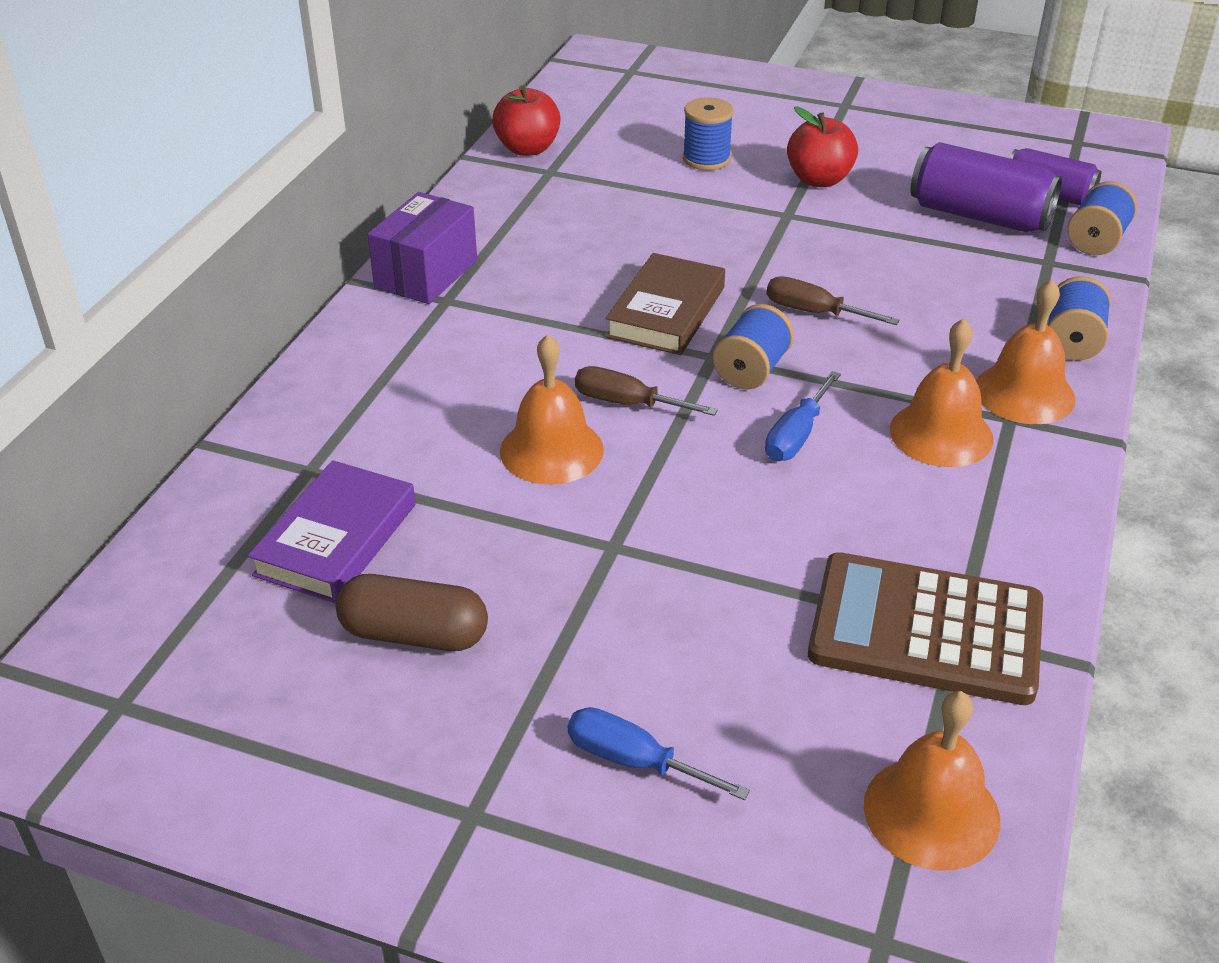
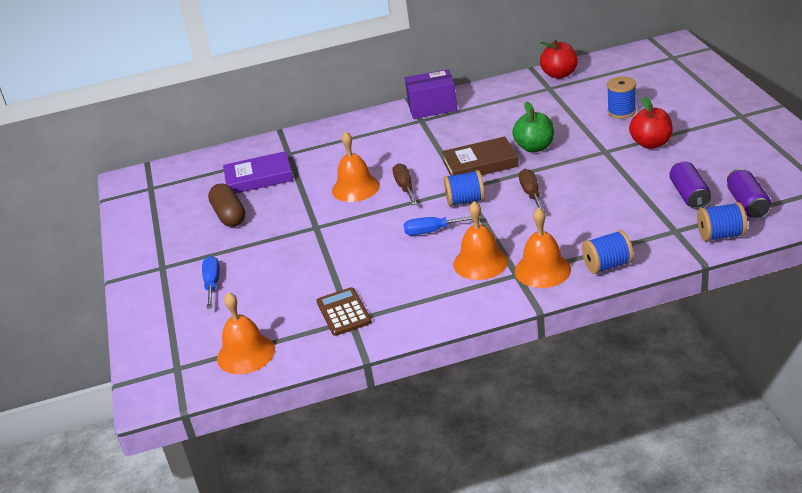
camera: 60 degrees right, 5 degrees down
(692, 253) = (534, 147): none -> green apple
(925, 630) = (343, 312): brown calculator -> brown calculator, size x0.57
(979, 216) = (689, 195): purple can -> purple can, size x0.65

